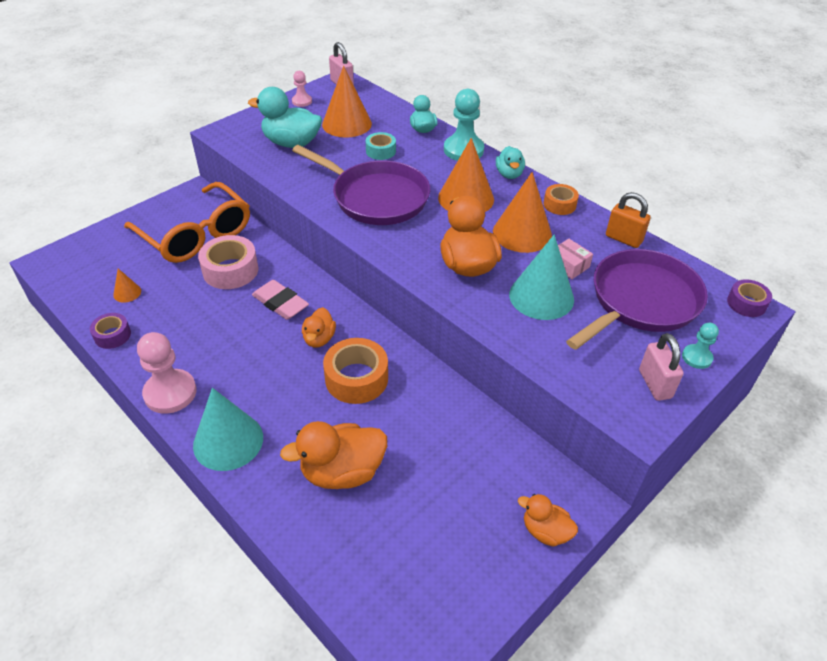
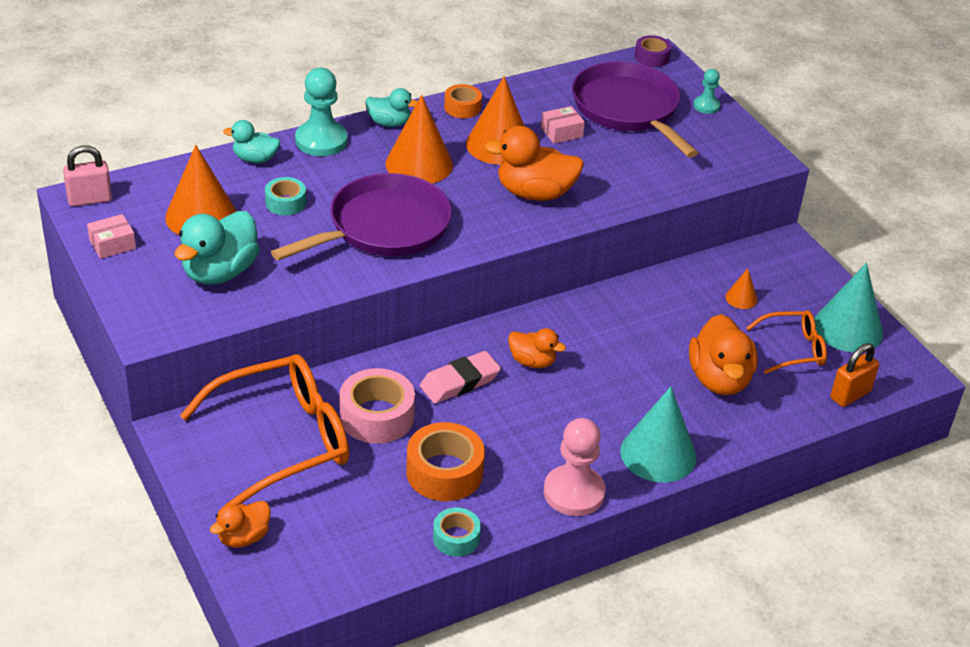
camera: 75 degrees left, 5 degrees down
(112, 335) = (456, 538): purple tape -> turquoise tape
(127, 293) = (377, 519): orange cone -> orange cone (741, 298)
(302, 101) = (112, 244): pink pawn -> pink box
(356, 378) = (602, 345): orange tape -> orange tape (444, 472)
(412, 530) = (793, 349): none -> orange glasses
(541, 296) = (600, 162): turquoise cone -> turquoise cone (848, 328)
(545, 531) = (811, 274): orange duck -> orange duck (243, 537)
(623, 239) = (536, 88): orange padlock -> orange padlock (850, 395)
(655, 384) = (729, 137): pink padlock -> none

